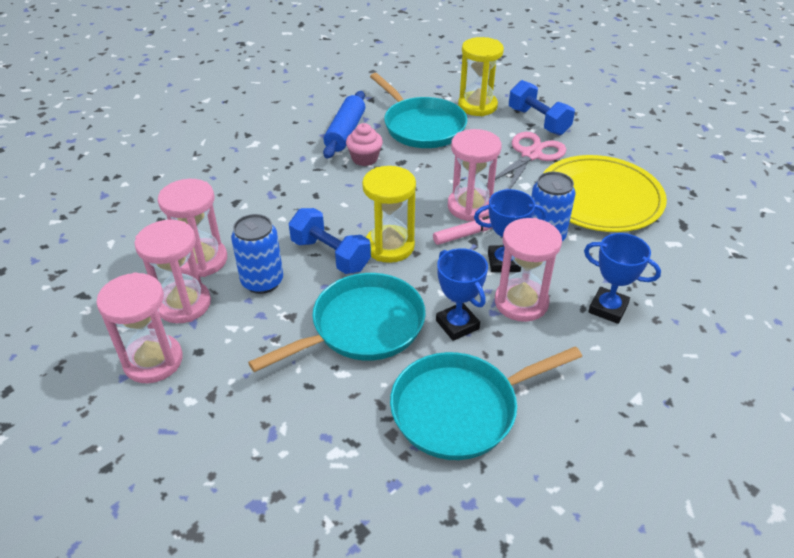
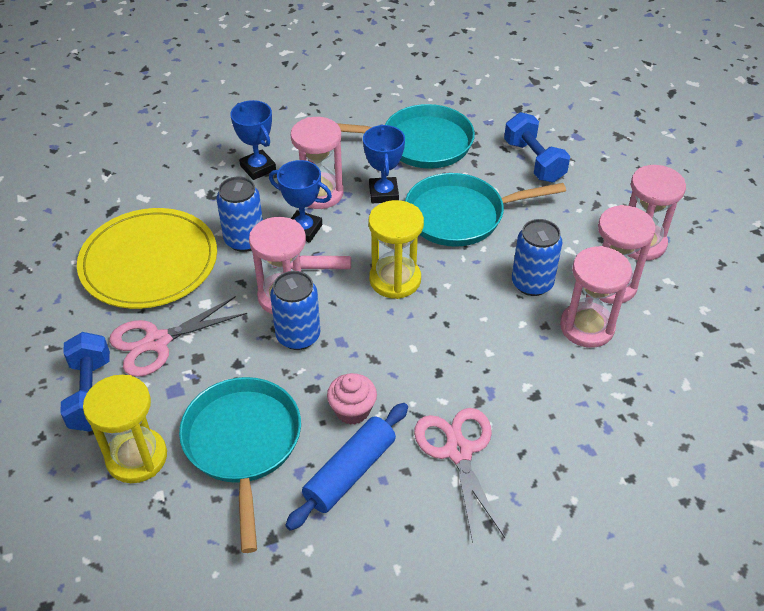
camera: 155 degrees left, 5 degrees up
(280, 159) = (458, 451): none -> pink scissors
(330, 255) = (456, 289): blue dumbbell -> blue dumbbell (533, 161)
(436, 186) = (298, 336): none -> blue can

